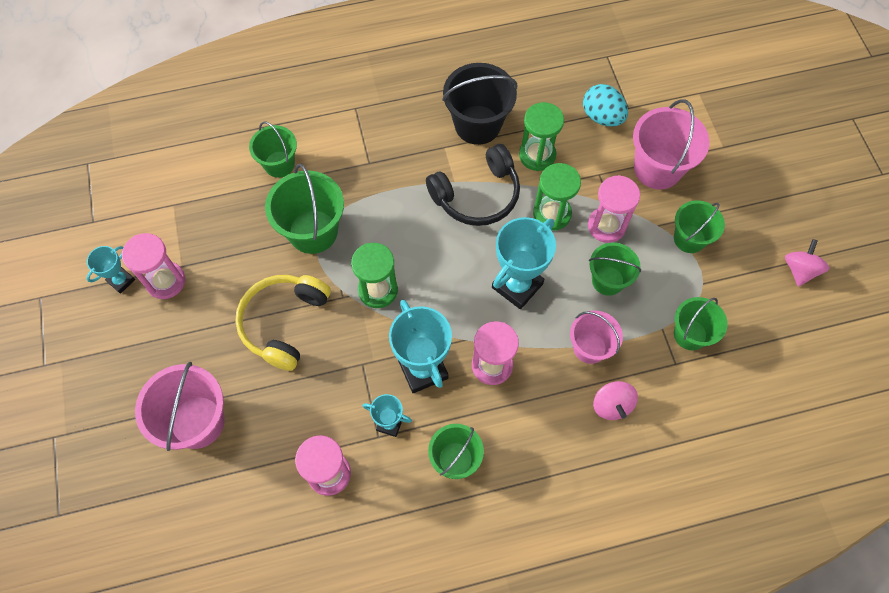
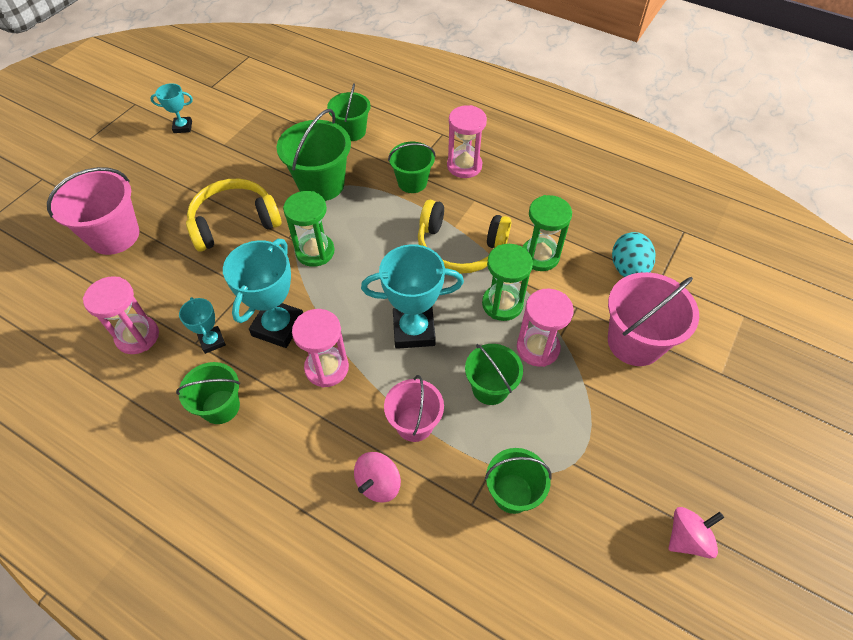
camera: 45 degrees right, 10 degrees down
(165, 281) = (204, 145): pink hourglass -> pink hourglass (464, 166)
(477, 125) = (517, 203): black bucket -> none
(477, 195) = (460, 247): black headphones -> yellow headphones
(689, 239) = (602, 418): green bucket -> green bucket (412, 182)

